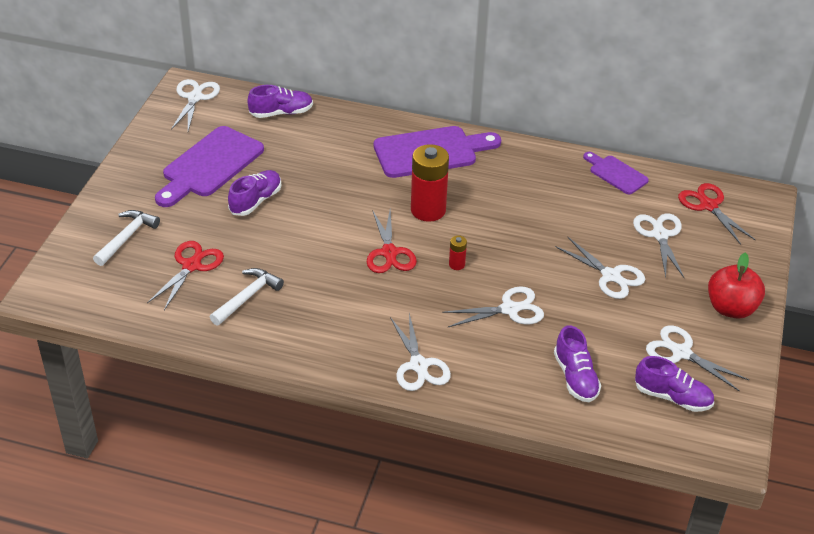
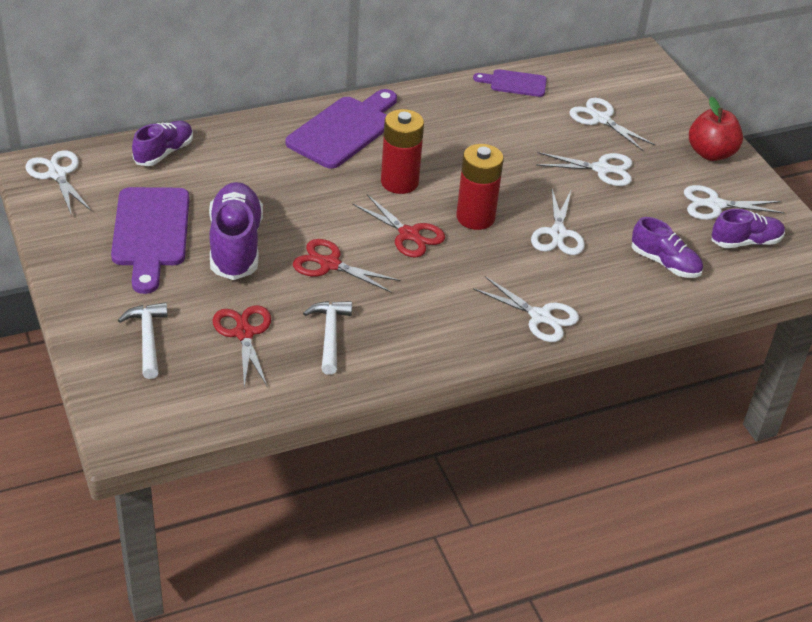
camera: 40 degrees left, 0 degrees up
(256, 201) = (235, 245): purple shoe -> purple shoe, size x1.62
(457, 264) = (475, 217): red battery -> red battery, size x2.26
(510, 309) = (558, 234): white scissors -> white scissors turned 150 degrees clockwise
(708, 205) = (609, 79): red scissors -> red scissors (329, 264)

